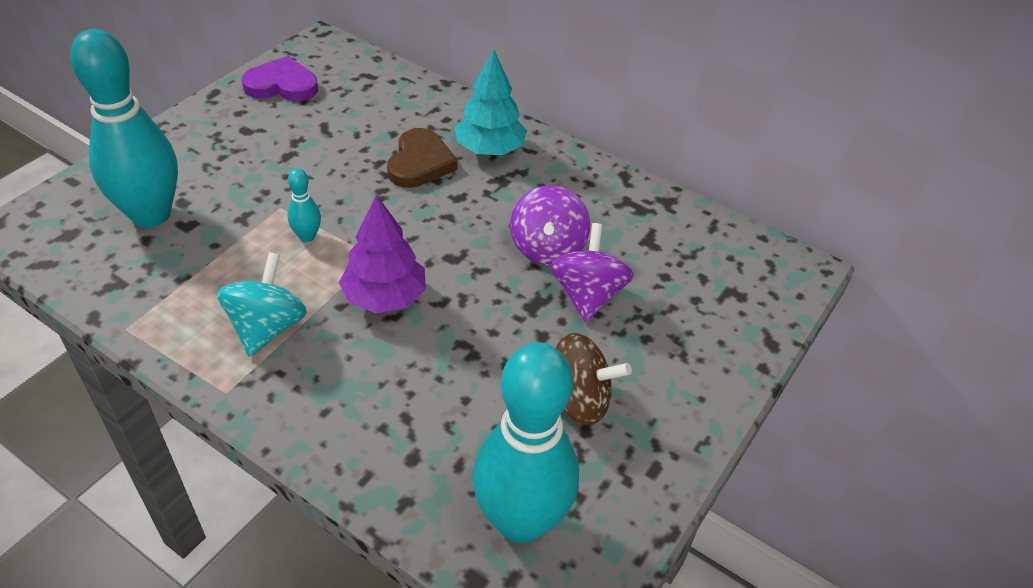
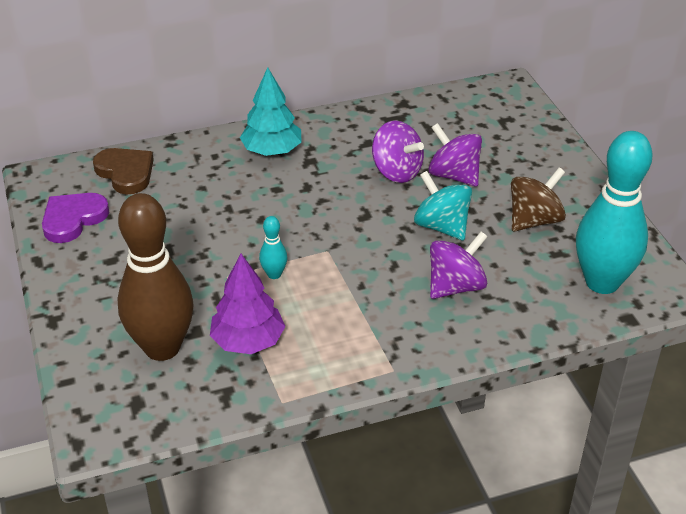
camera: 50 degrees left, 5 degrees down
(151, 214) = (162, 347): turquoise bowling pin -> brown bowling pin
(267, 328) = (349, 328): turquoise spinning top -> turquoise spinning top (441, 226)
(384, 297) = (373, 262): purple tree -> purple tree (248, 341)
(399, 382) = (455, 286): none -> purple spinning top
(420, 163) = (251, 188): brown heart -> brown heart (126, 173)

